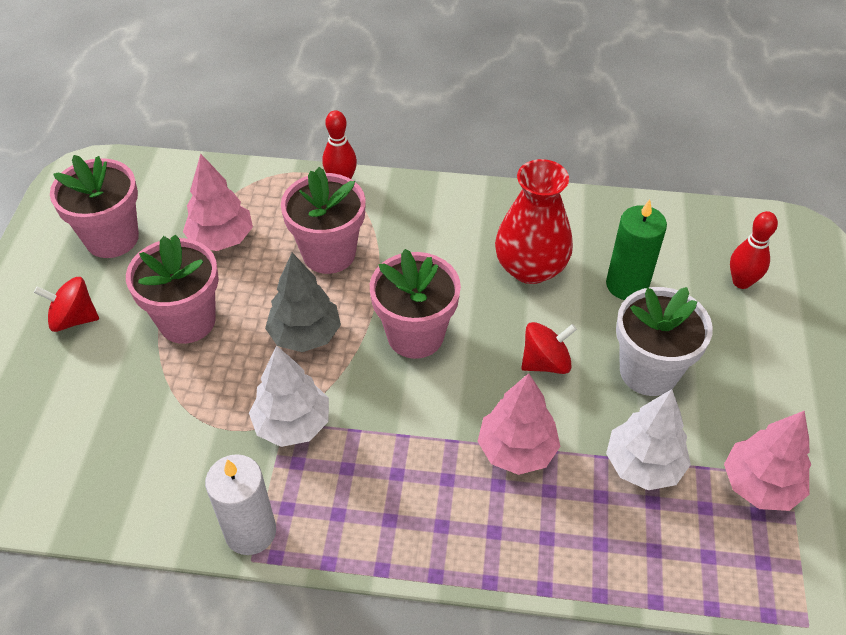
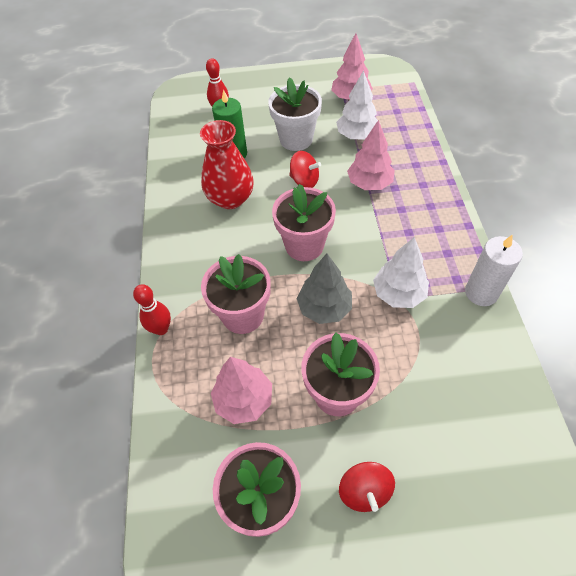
camera: 100 degrees left, 5 degrees up
(545, 362) = (304, 181): red spinning top -> red spinning top turned 150 degrees clockwise

